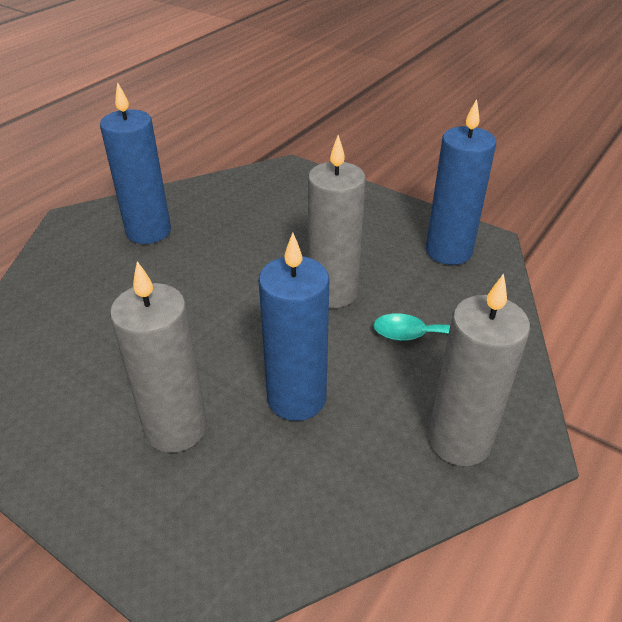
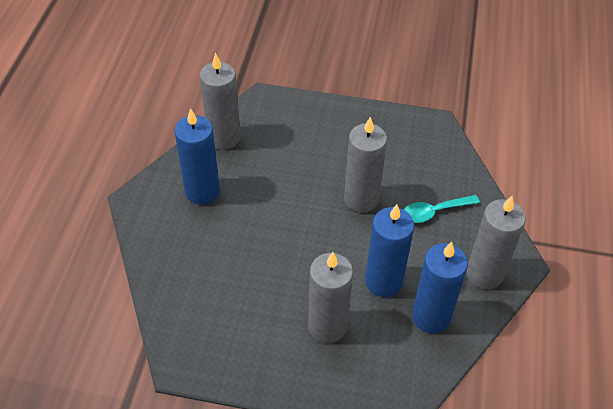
camera: 25 degrees left, 10 degrees up
(215, 190) = (224, 138): none -> grey candle
(448, 251) = (416, 141): blue candle -> blue candle (431, 317)

